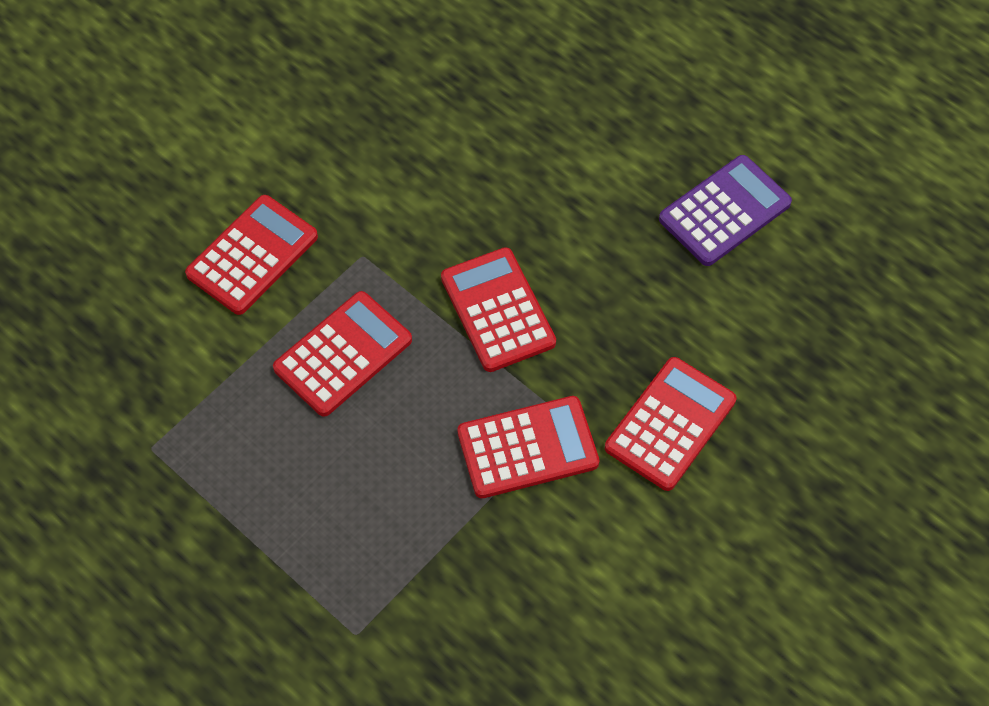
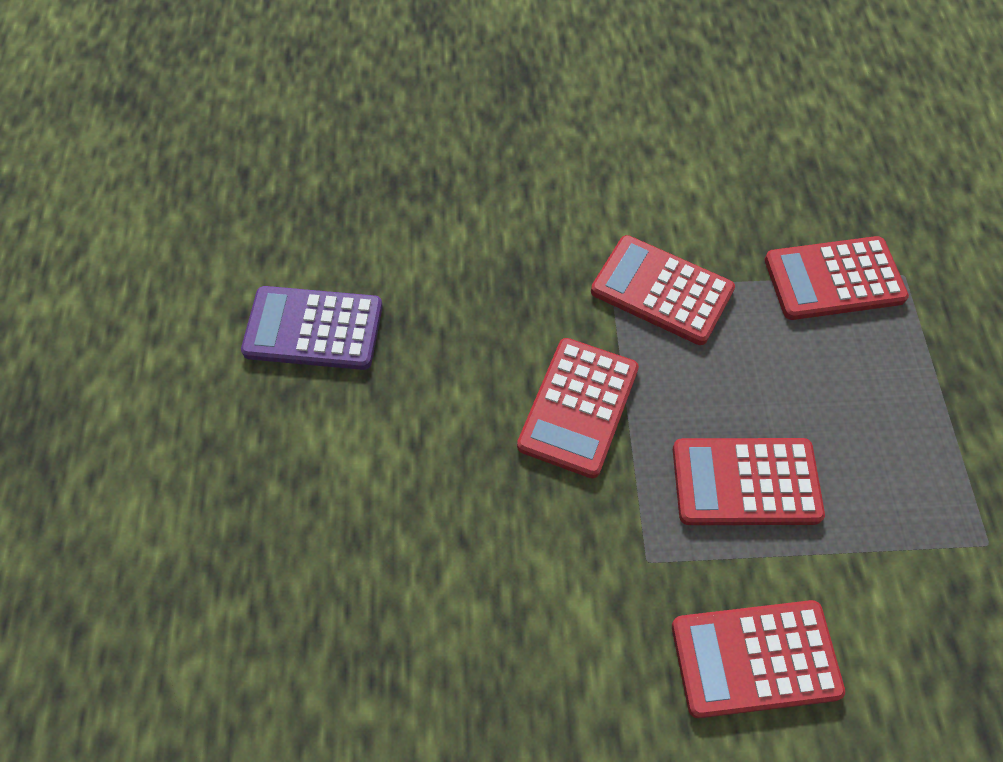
camera: 135 degrees left, 0 degrees up
(670, 424) = (542, 225): red calculator -> red calculator (834, 279)

